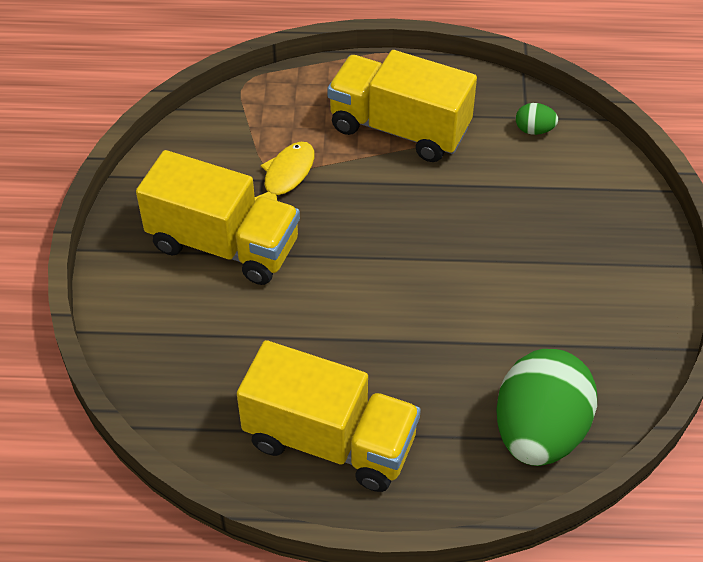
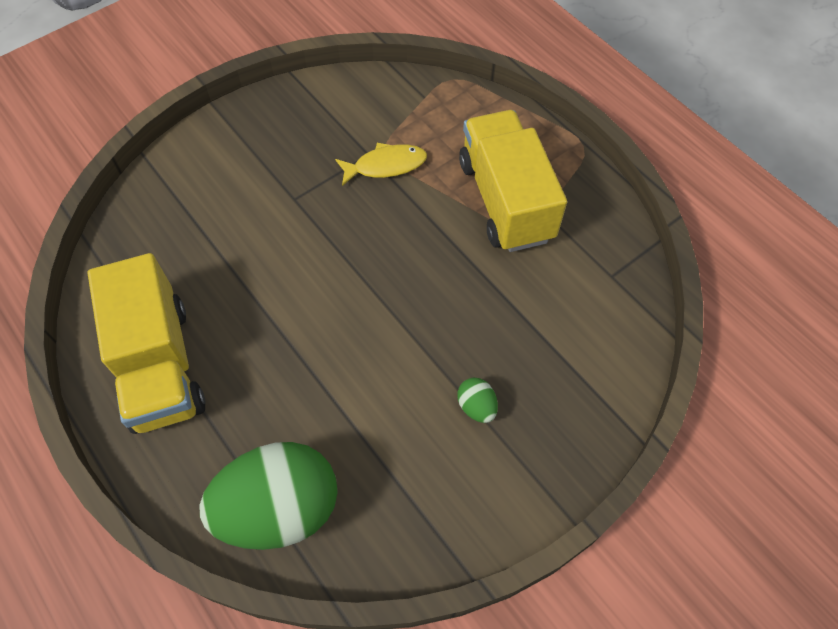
camera: 50 degrees right, 10 degrees up
(223, 245) = (286, 176): yellow truck -> none
(534, 130) = (602, 291): green egg -> green egg (476, 406)

